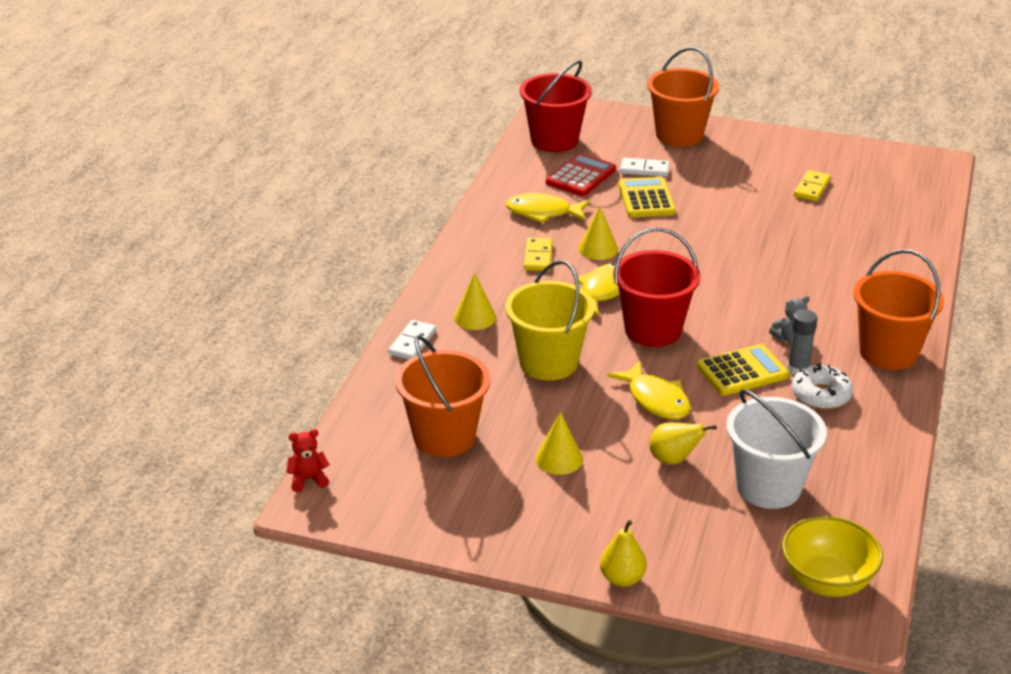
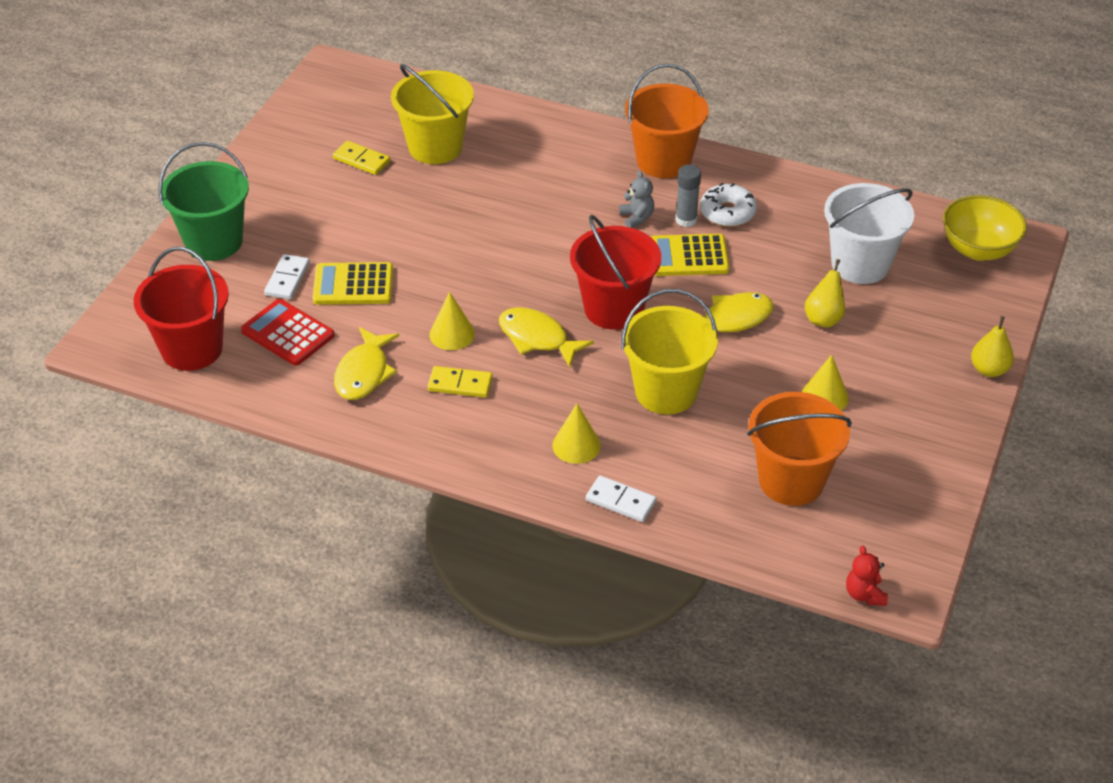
camera: 85 degrees left, 10 degrees up
(679, 135) = (214, 241): orange bucket -> green bucket
(742, 371) = (688, 256): yellow calculator -> yellow calculator turned 75 degrees counterclockwise
(848, 222) = (435, 147): none -> yellow bucket

